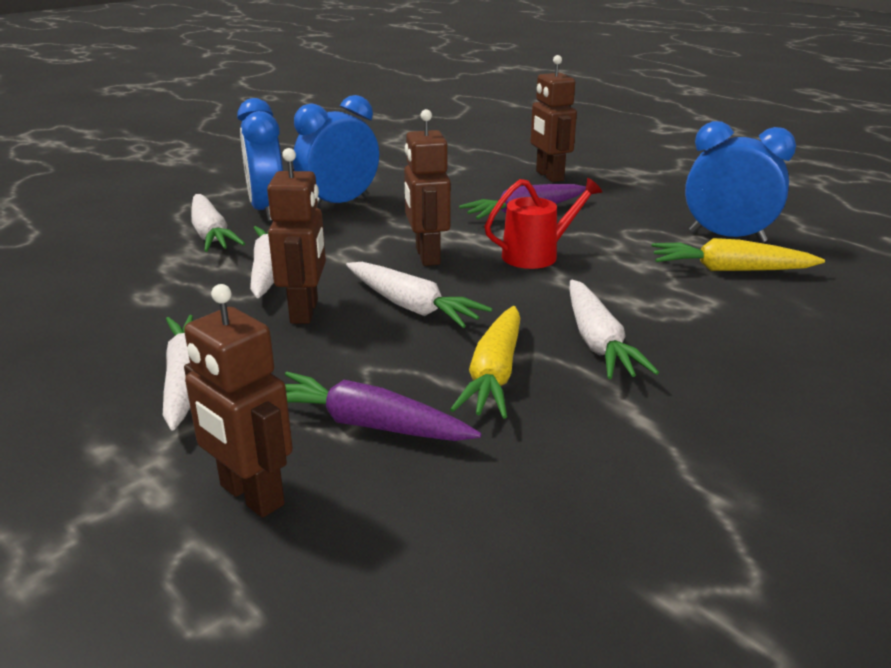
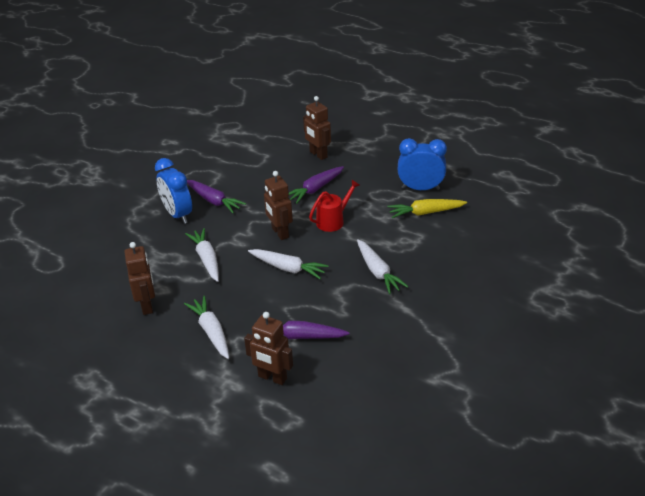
camera: 15 degrees left, 10 degrees up
(211, 234) = (159, 239): white carrot -> none
(305, 311) = (240, 282): brown robot -> brown robot (147, 305)
(339, 203) = (214, 201): blue clock -> purple carrot
(494, 374) = (340, 299): yellow carrot -> none

